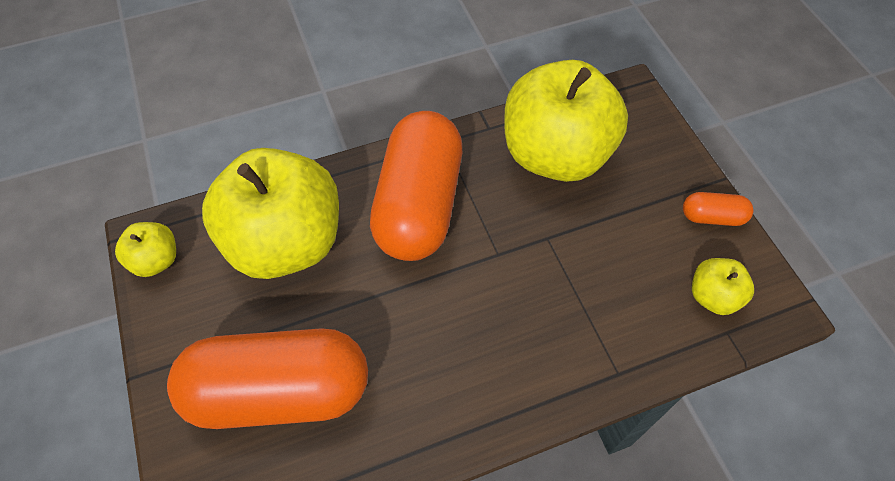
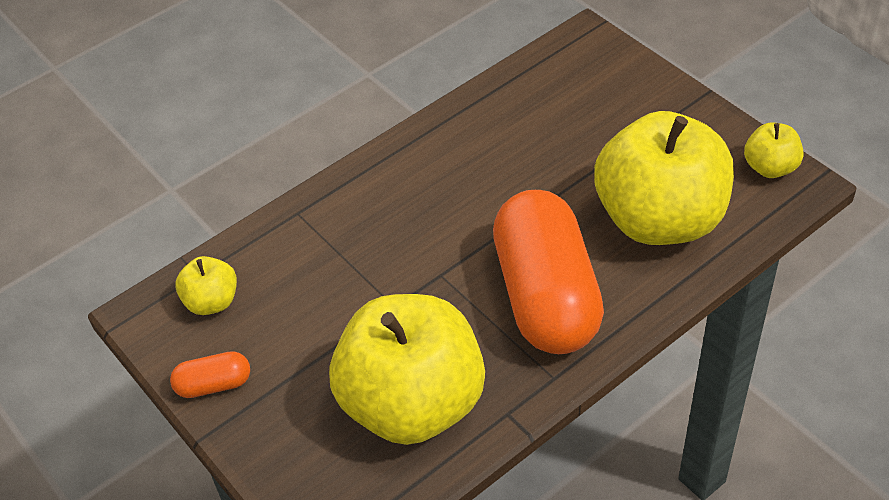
camera: 165 degrees right, 10 degrees down
(279, 391) = (583, 117): orange capsule -> none

